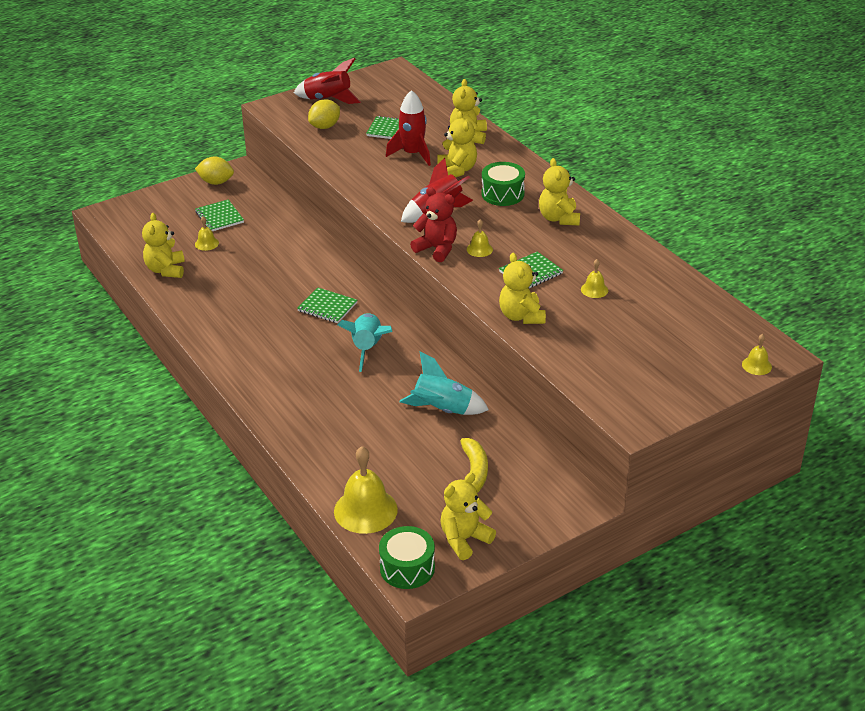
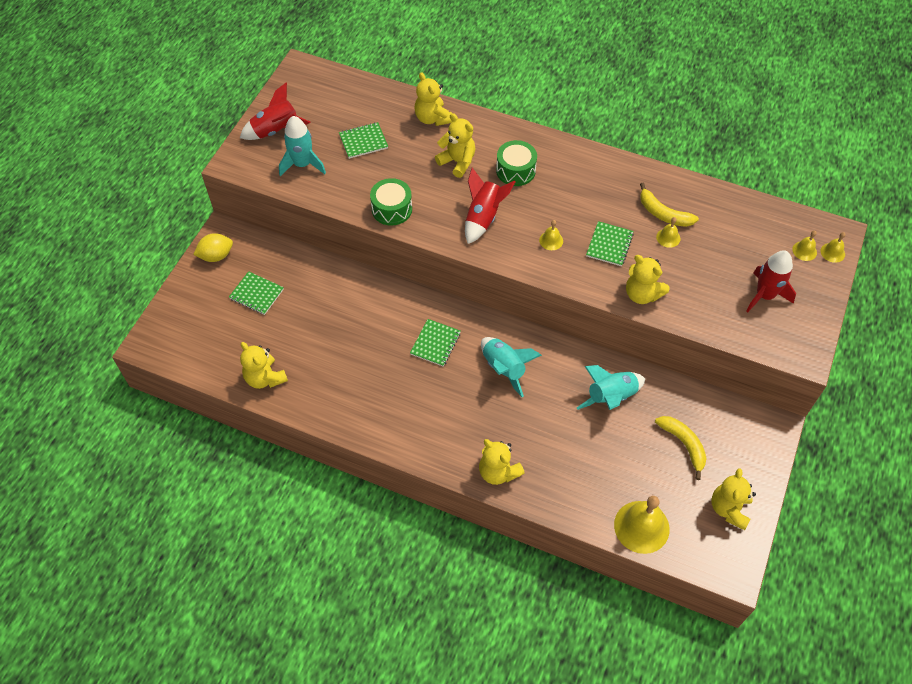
camera: 35 degrees left, 20 degrees up
(206, 243) = (273, 329): yellow bell -> yellow bell (804, 251)
(325, 126) = (302, 164): yellow lemon -> turquoise rocket
(327, 307) = (435, 343): green notebook -> green notebook turned 60 degrees counterclockwise
(407, 568) = (715, 560): green drum -> green drum (392, 209)
(412, 154) = (405, 161): red rocket -> red rocket (764, 295)
(437, 249) = (519, 257): red teddy bear -> none
(559, 218) = (580, 176): yellow teddy bear -> yellow teddy bear (498, 472)
(609, 272) = (663, 214): none -> yellow banana

